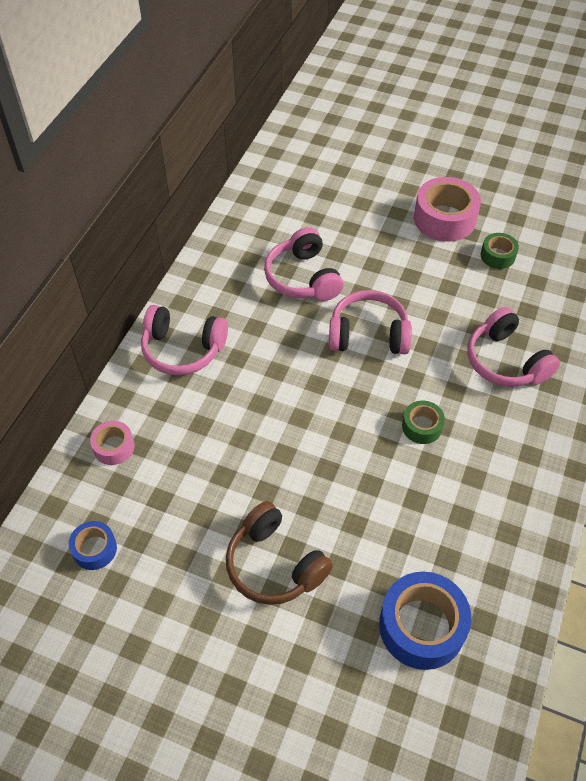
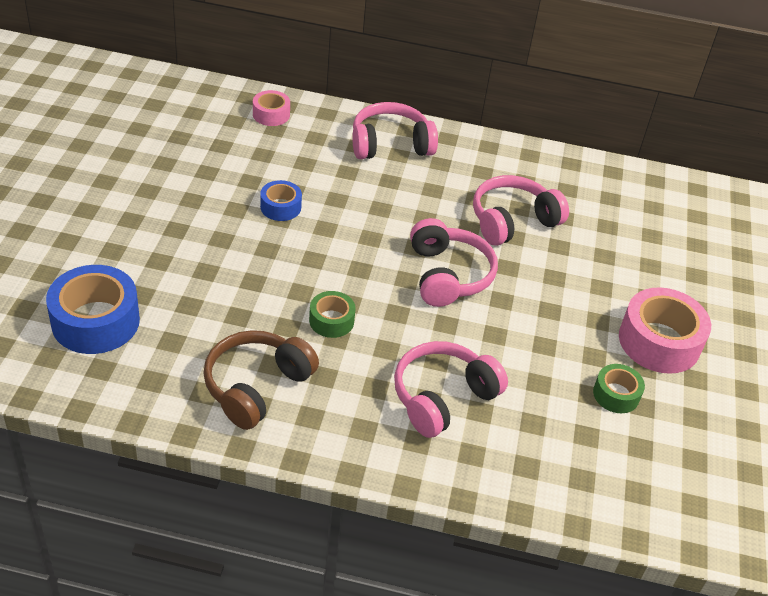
camera: 75 degrees right, 10 degrees down
(94, 549) = (169, 115): blue tape -> blue tape (280, 207)
(183, 349) = (390, 144): pink headphones -> pink headphones turned 75 degrees clockwise
(275, 564) = (159, 219): brown headphones -> brown headphones (257, 387)

